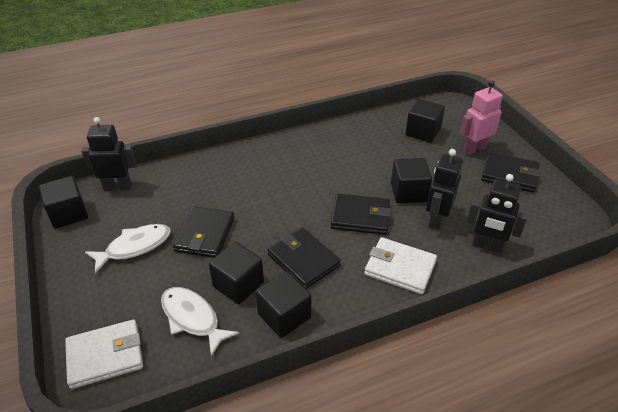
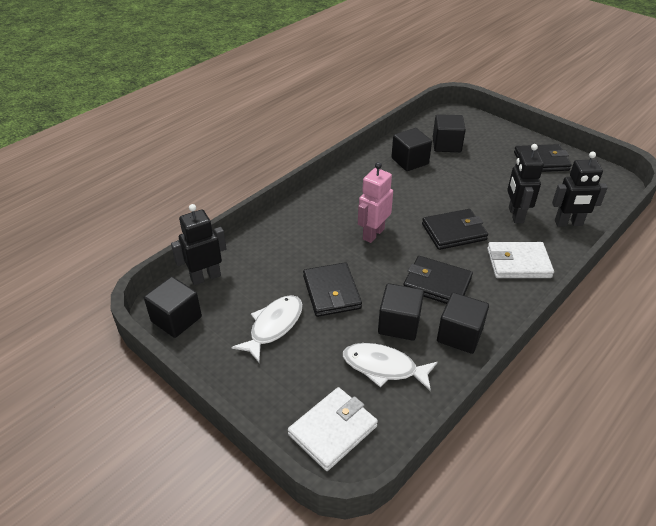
camera: 25 degrees left, 0 degrees up
(408, 192) = (476, 199): black cube -> black cube (410, 161)
(474, 148) = (498, 147): pink robot -> pink robot (373, 234)

